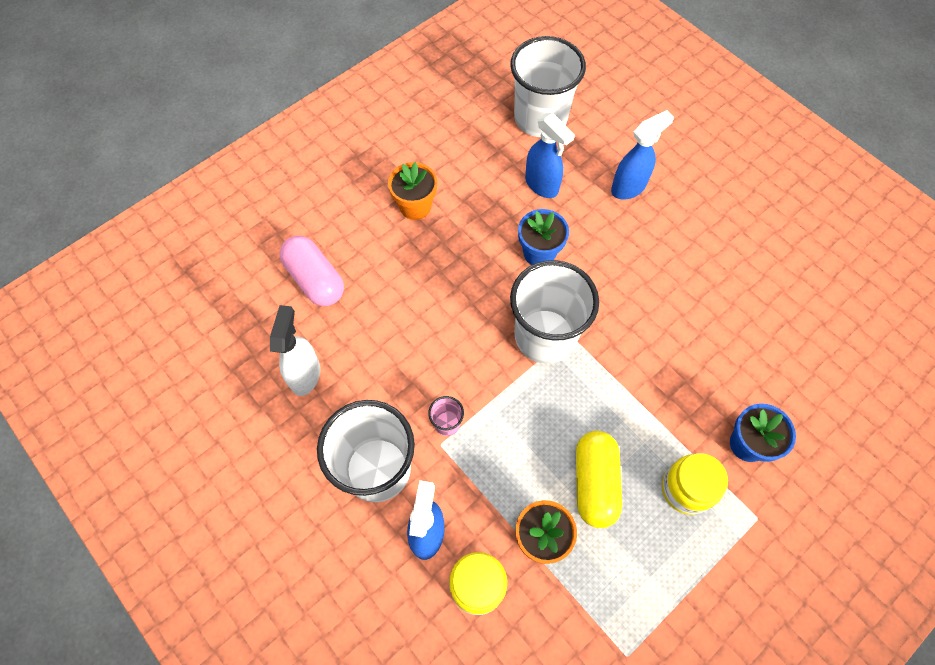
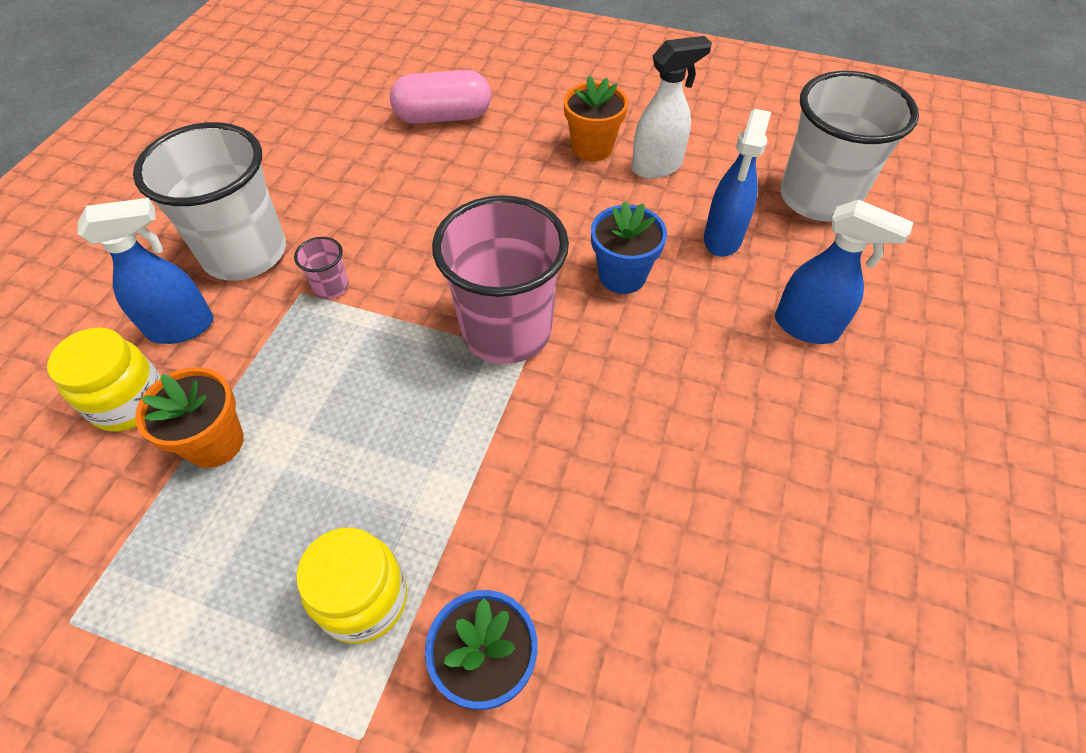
camera: 60 degrees right, 10 degrees down
(305, 374) = (329, 155): white spray bottle -> white spray bottle (657, 167)
(315, 279) = (443, 117): pink capsule -> pink capsule turned 60 degrees clockwise
(545, 336) = (506, 330): white cup -> pink cup
(594, 483) = (320, 472): yellow capsule -> none

